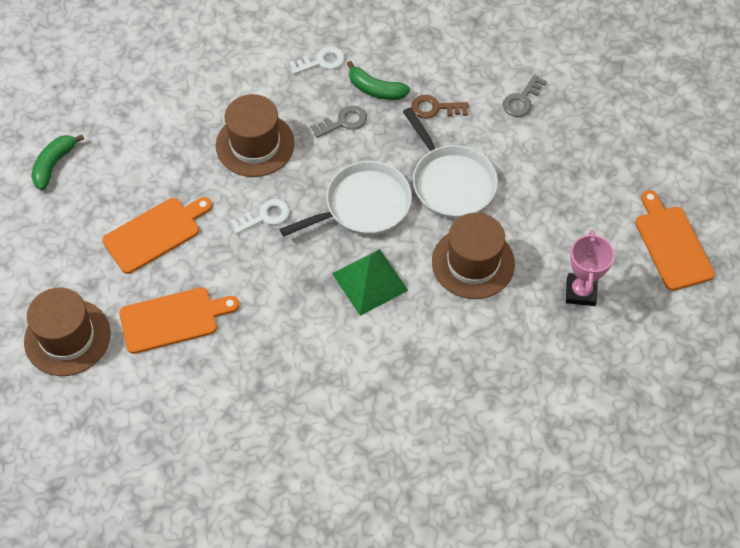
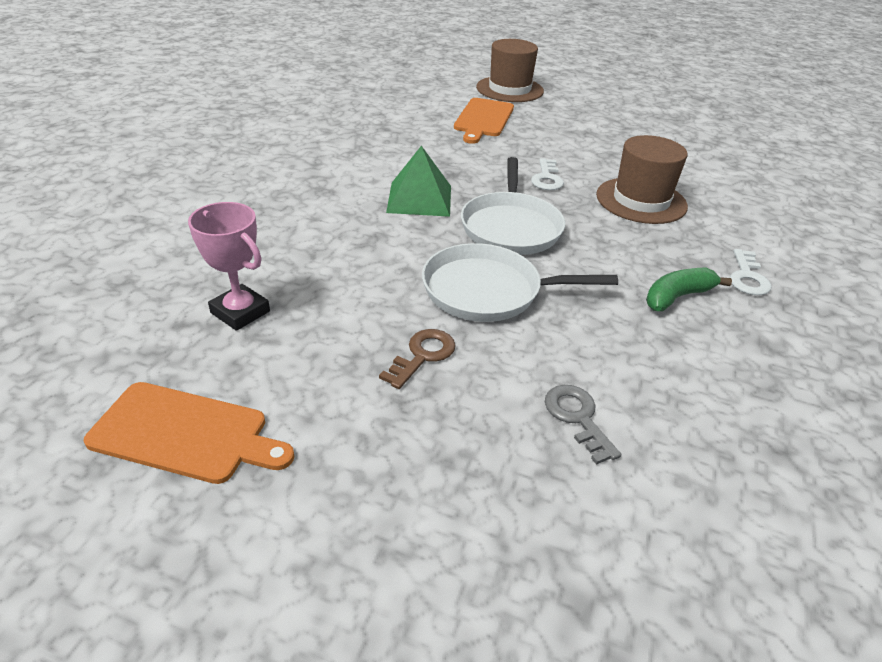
camera: 120 degrees right, 20 degrees down
(54, 165) = (679, 121): green banana -> none
(155, 233) = (573, 135): orange cutting board -> none
(343, 122) = (637, 257): grey key -> none
(435, 108) = (616, 329): brown key -> brown key (422, 355)
(473, 263) = (369, 259): brown hat -> none

